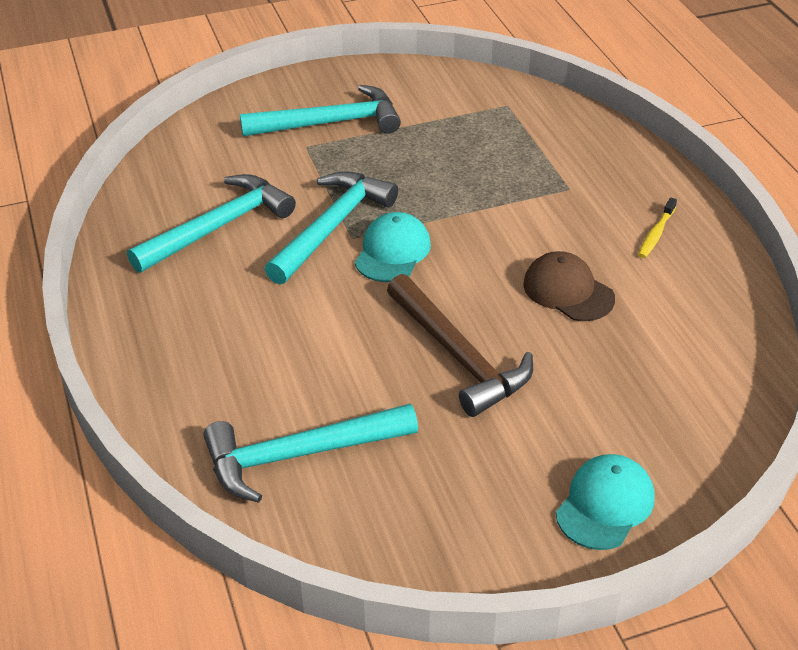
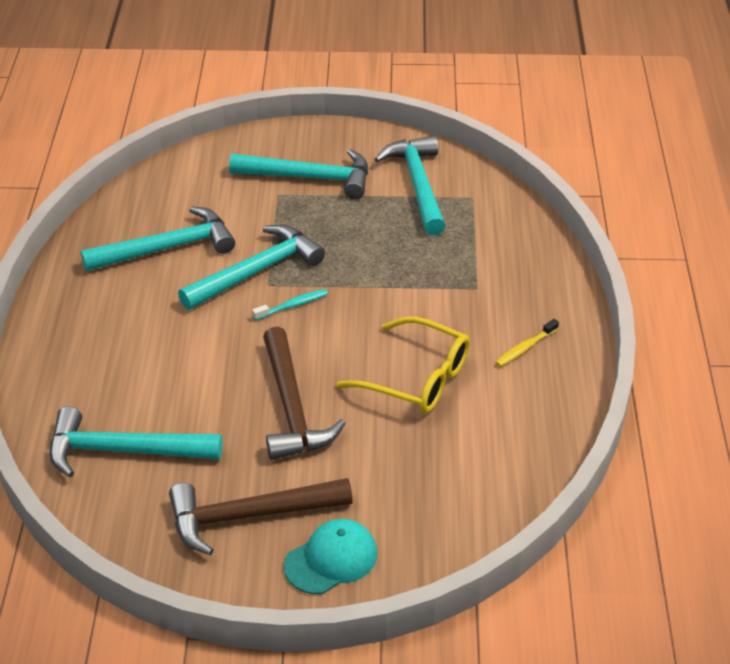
camera: 20 degrees right, 0 degrees up
(392, 252) = (292, 305): turquoise cap -> turquoise toothbrush
(446, 105) = (417, 185): none -> turquoise hammer
(487, 485) = (249, 516): none -> brown hammer
(568, 291) = (416, 378): brown cap -> yellow glasses

